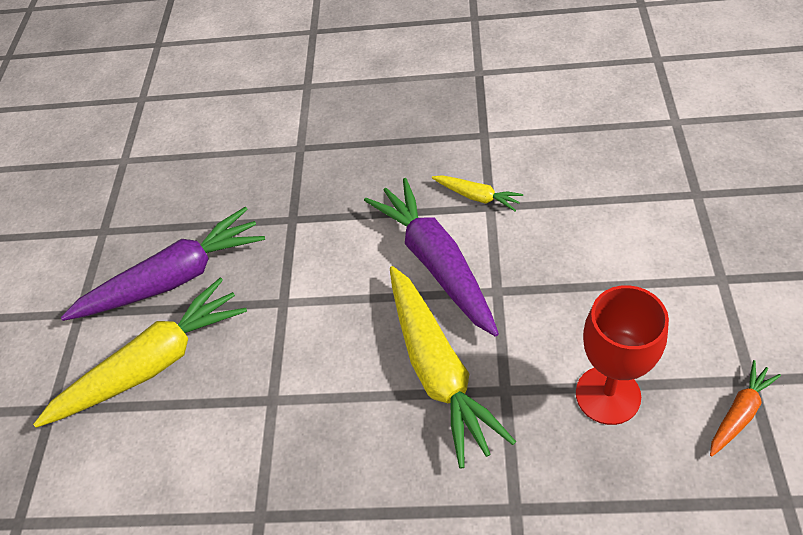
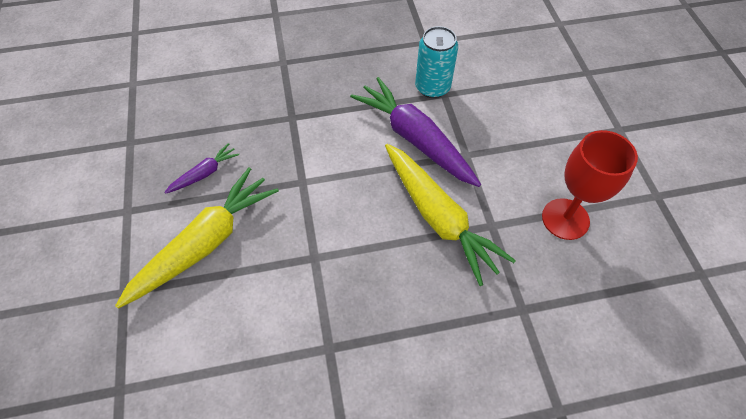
camera: 20 degrees left, 5 degrees up
(174, 278) = (204, 173): purple carrot -> purple carrot, size x0.47
(477, 196) = (432, 87): yellow carrot -> turquoise can
(739, 413) = (656, 219): orange carrot -> none

